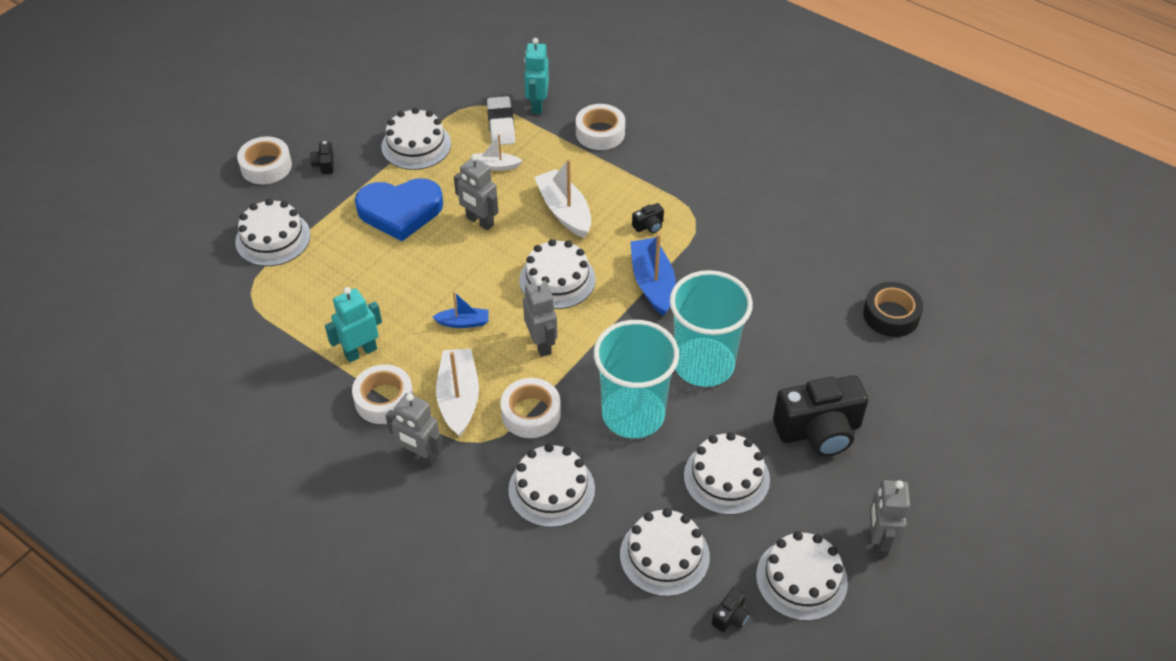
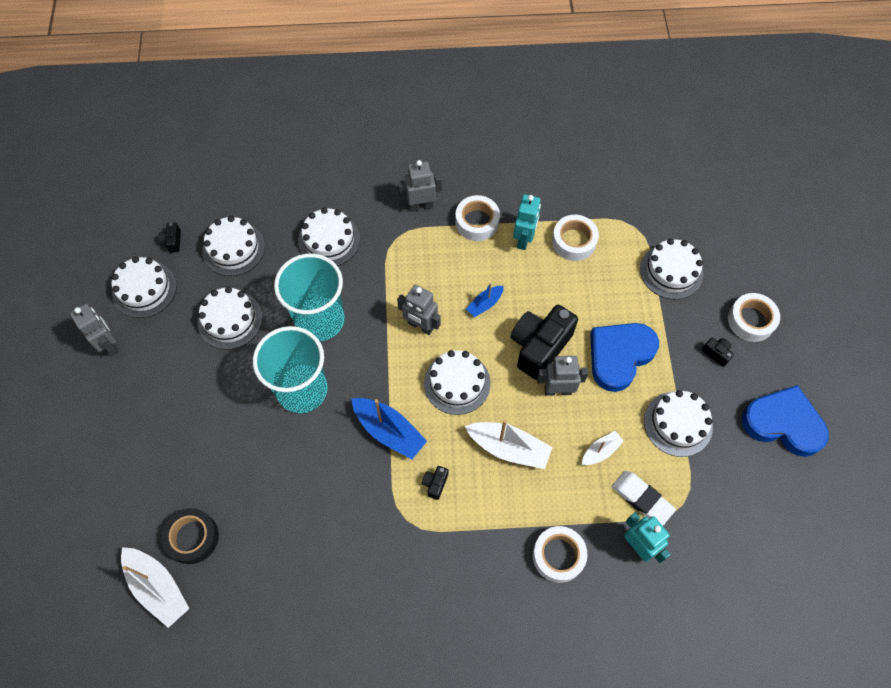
camera: 140 degrees right, 15 degrees up
(342, 99) = (783, 423): none -> blue heart
(458, 398) = (435, 254): white boat -> white boat (158, 587)
(531, 413) = (383, 275): white tape -> white tape (574, 241)
(819, 431) = (190, 395): black camera -> black camera (539, 347)

